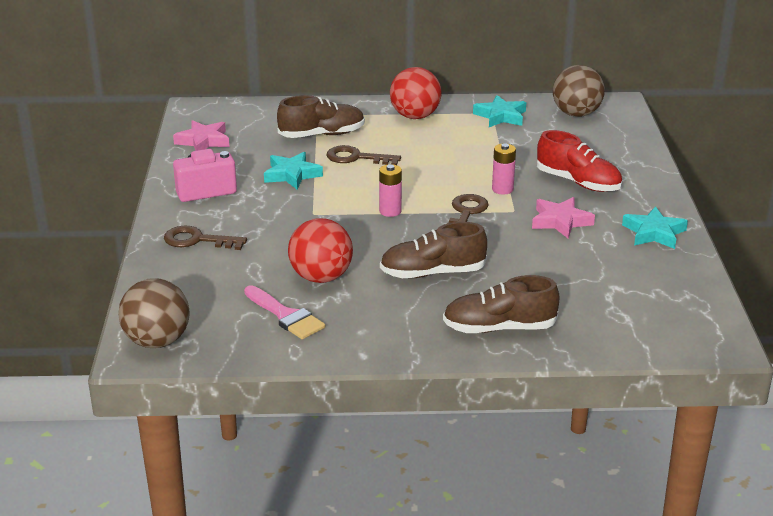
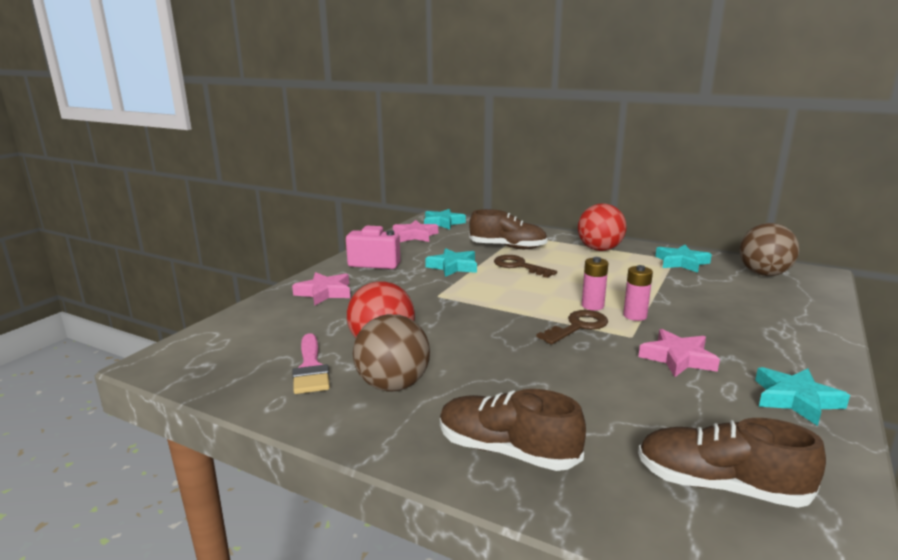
camera: 30 degrees right, 10 degrees down
(157, 341) = (185, 357): brown ball -> brown ball (393, 385)
(198, 240) = (324, 293): brown key -> pink star
(214, 114) = (443, 223): none -> turquoise star
(390, 211) = (505, 309): pink battery -> pink battery (592, 306)
(432, 273) = (490, 370): brown shoe -> brown shoe (720, 486)
(578, 182) = (726, 328): red shoe -> none

